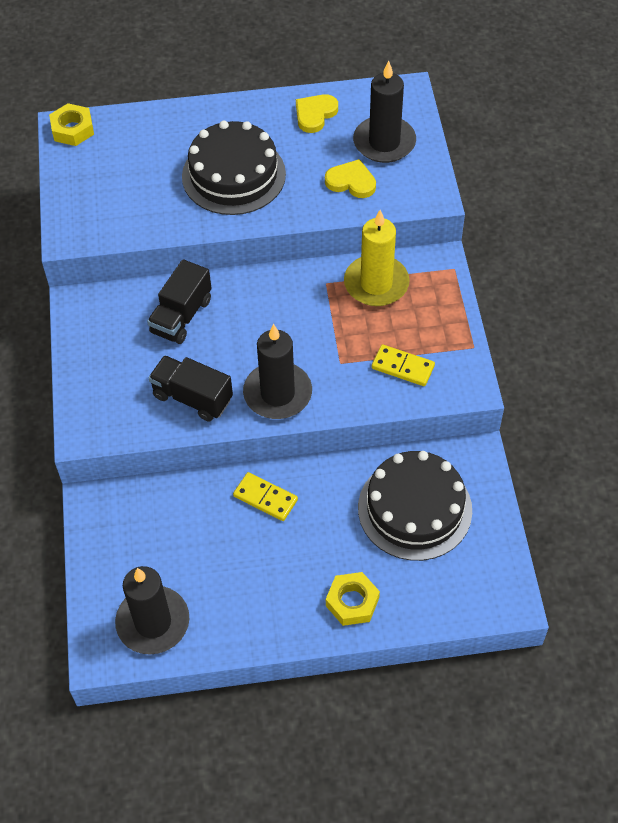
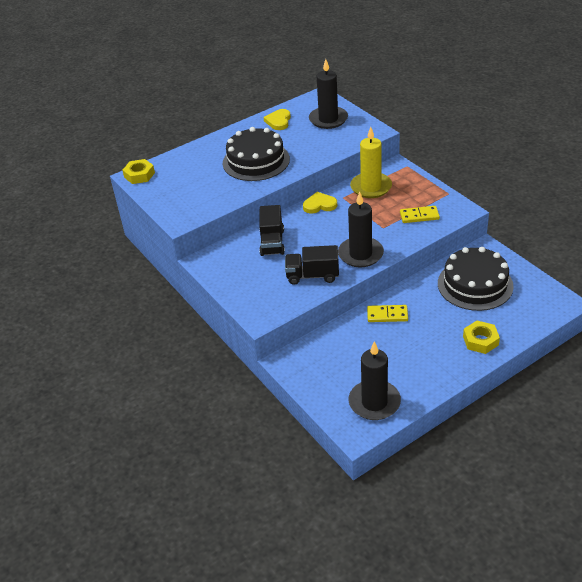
camera: 25 degrees left, 15 degrees down
(351, 182) = (325, 141): yellow heart -> yellow heart (319, 205)

